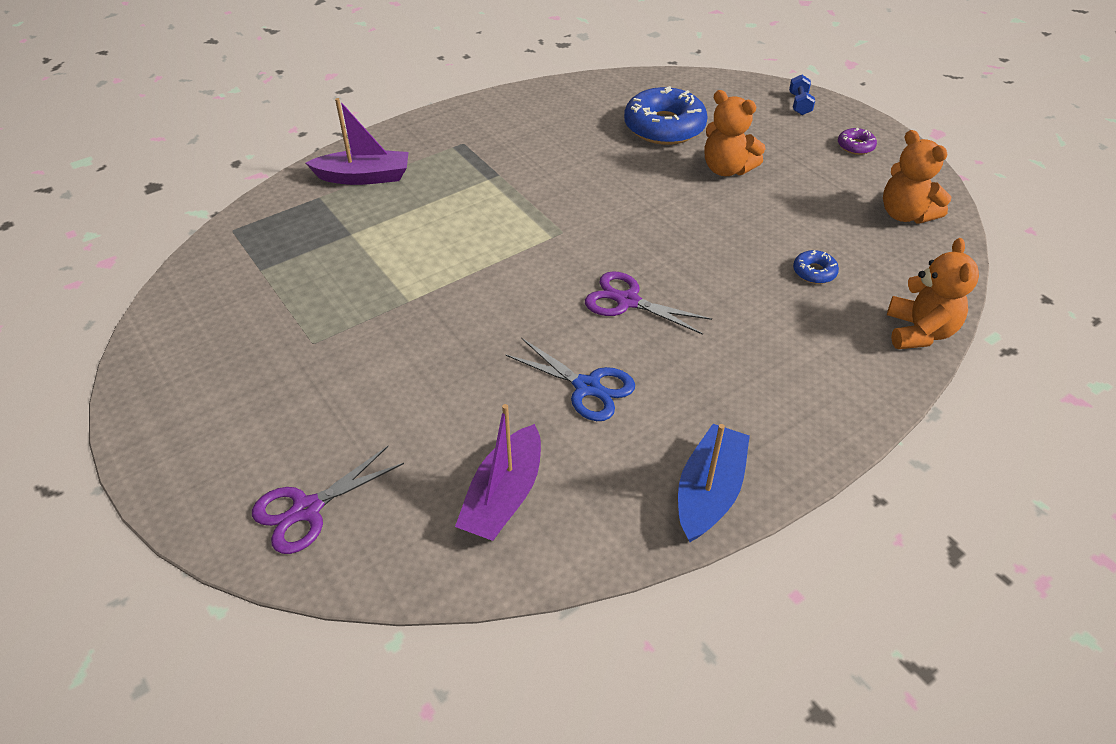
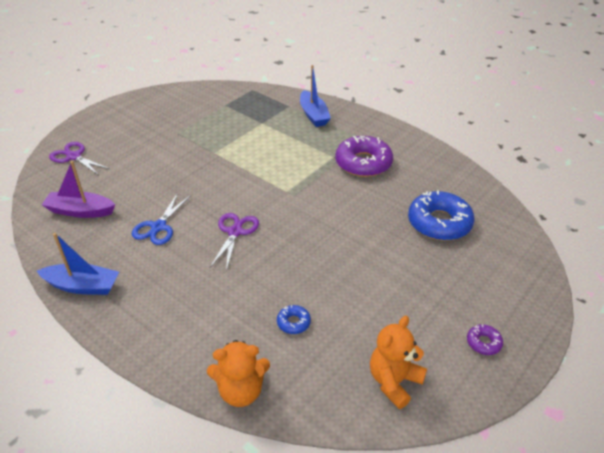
camera: 75 degrees right, 5 degrees down
(364, 177) = (313, 115): purple boat -> blue boat
(517, 156) = (363, 163): none -> purple donut
(726, 169) = (402, 262): orange teddy bear -> none
(799, 104) = (528, 299): blue dumbbell -> none

